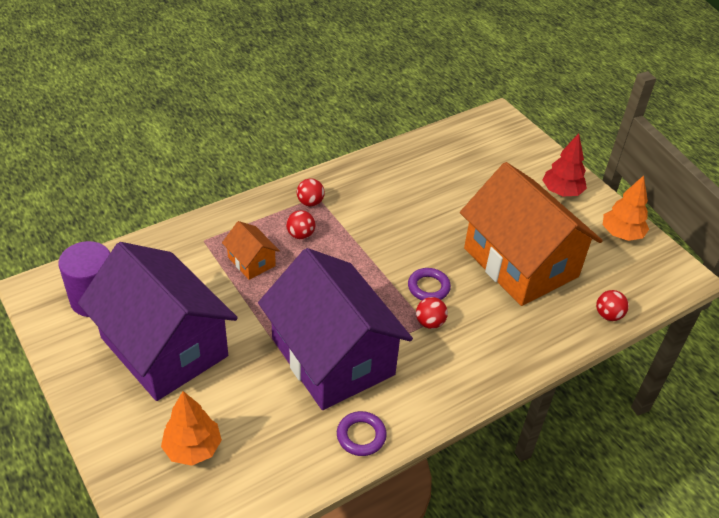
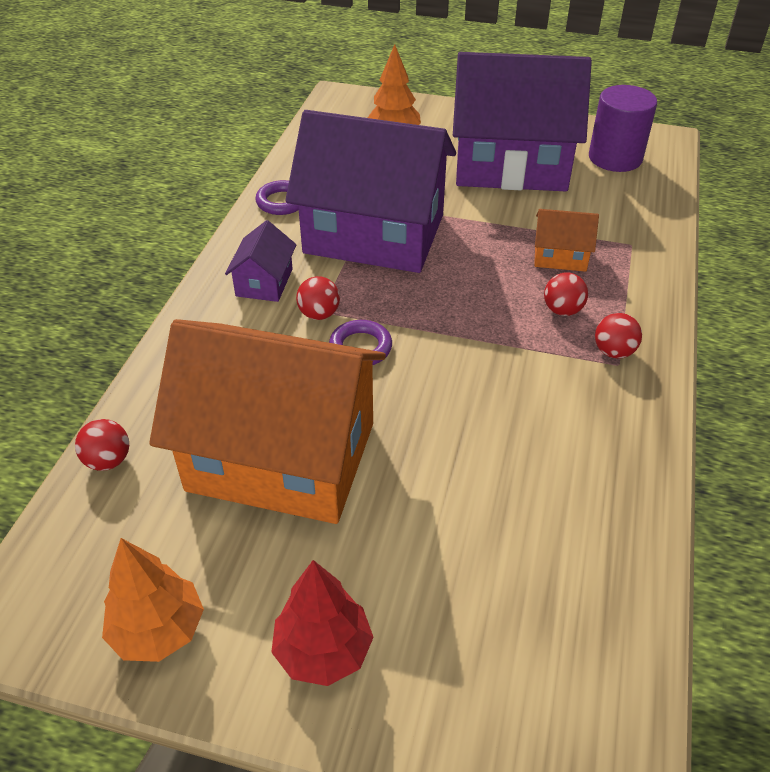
camera: 140 degrees right, 0 degrees up
(441, 369) = (264, 282): none -> purple house

